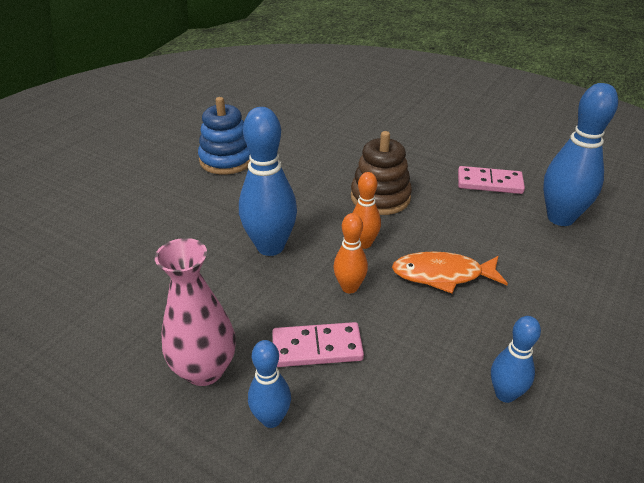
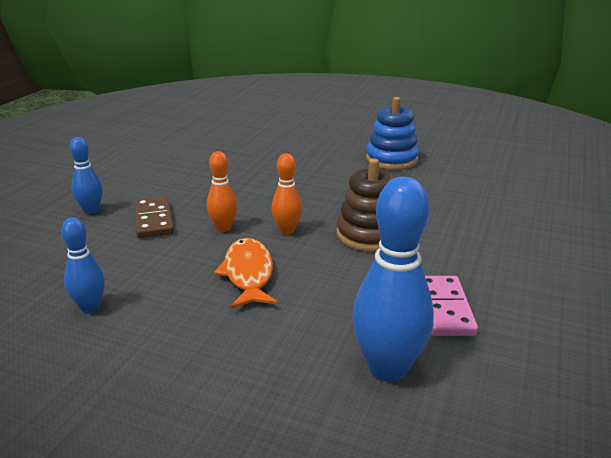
camera: 80 degrees right, 10 degrees down
(204, 370) = (137, 185): pink vase -> none
(270, 247) = (270, 191): blue bowling pin -> none
(317, 347) = (154, 220): pink domino -> brown domino

